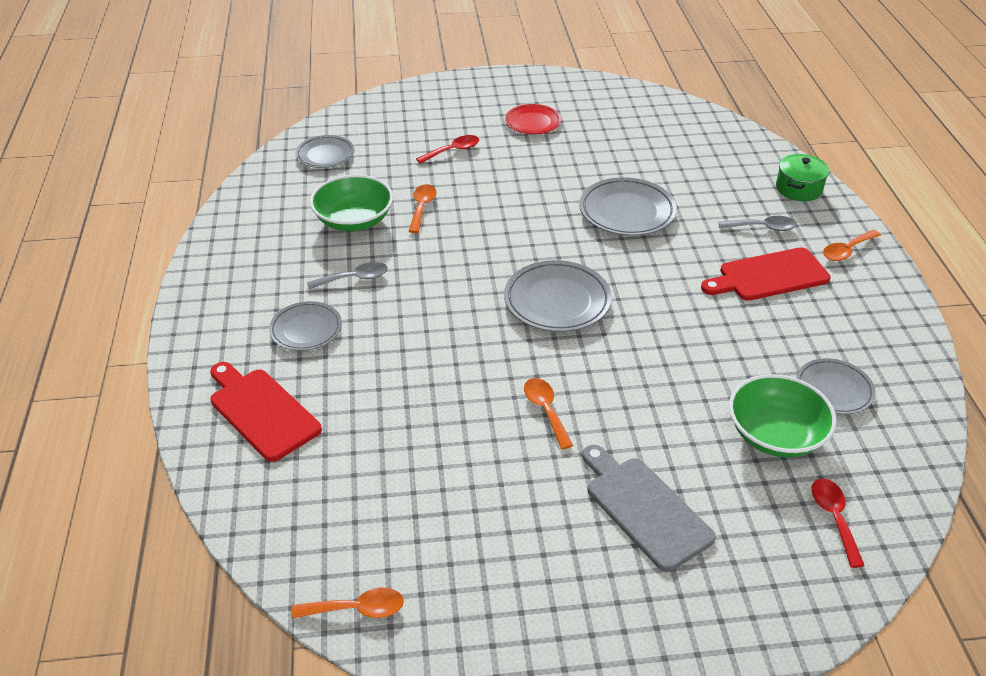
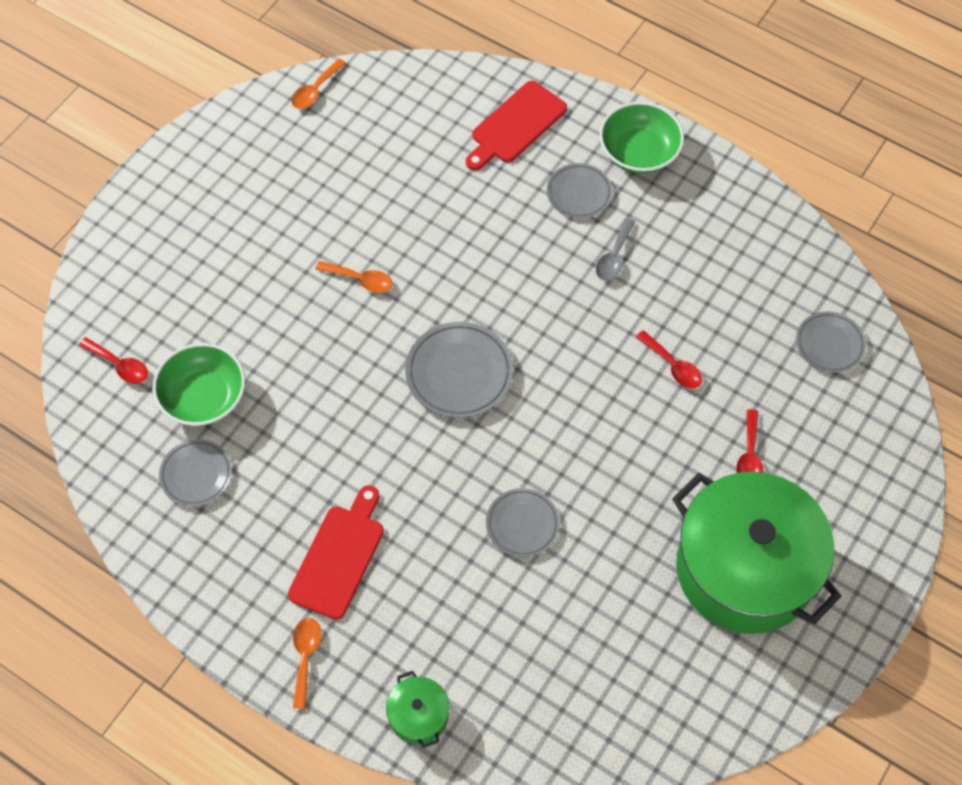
camera: 130 degrees right, 20 degrees up
(261, 411) = (516, 125): red cutting board -> red cutting board turned 135 degrees clockwise
(354, 220) = (697, 304): green bowl -> green bowl (639, 152)
(422, 207) = (673, 366): orange spoon -> red spoon
(533, 122) = (744, 569): red plate -> green pot
(627, 212) = (522, 524): grey plate -> grey plate, size x0.65
(644, 508) = (233, 270): grey cutting board -> none
(763, 227) = (398, 618): grey spoon -> none

